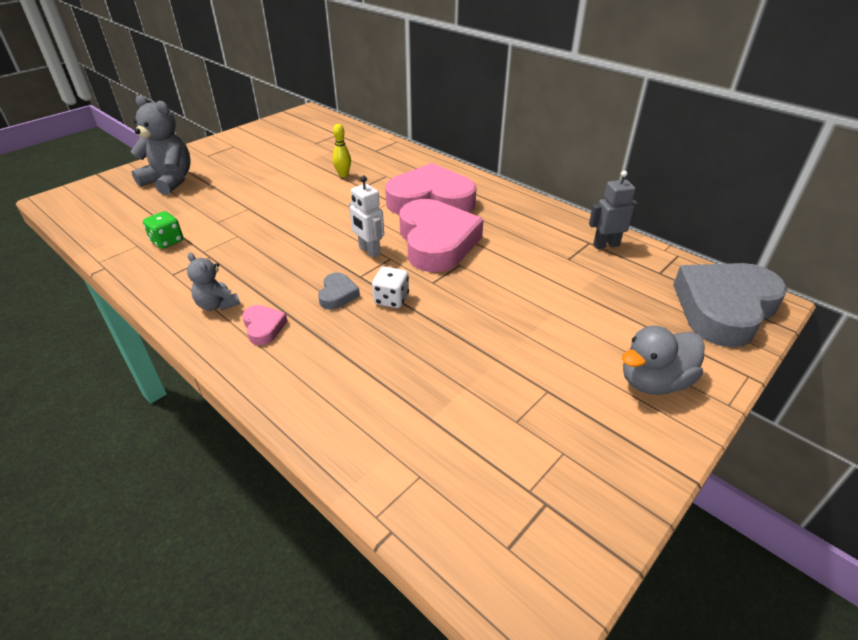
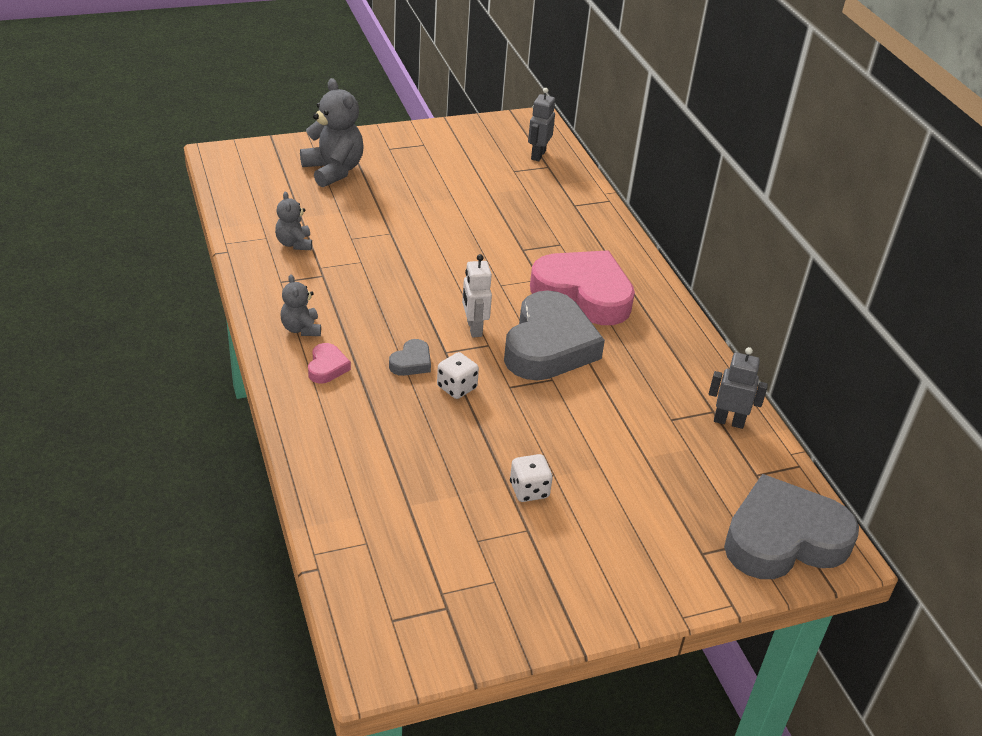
camera: 25 degrees right, 0 degrees up
(167, 241) = (294, 243): green dice -> grey teddy bear
(325, 130) = (538, 155): none -> grey robot
(343, 175) = (514, 226): yellow bowling pin -> none
(436, 242) = (549, 345): pink heart -> grey heart
(519, 356) = (529, 490): none -> white dice
(653, 381) = (633, 567): grey duck -> none

